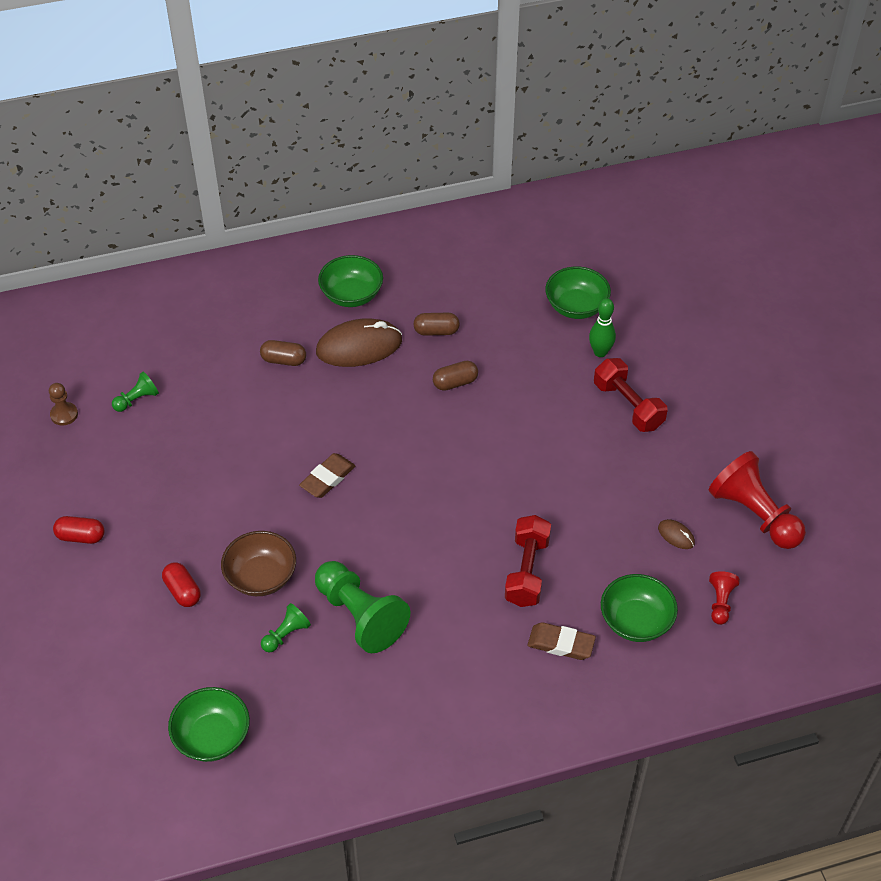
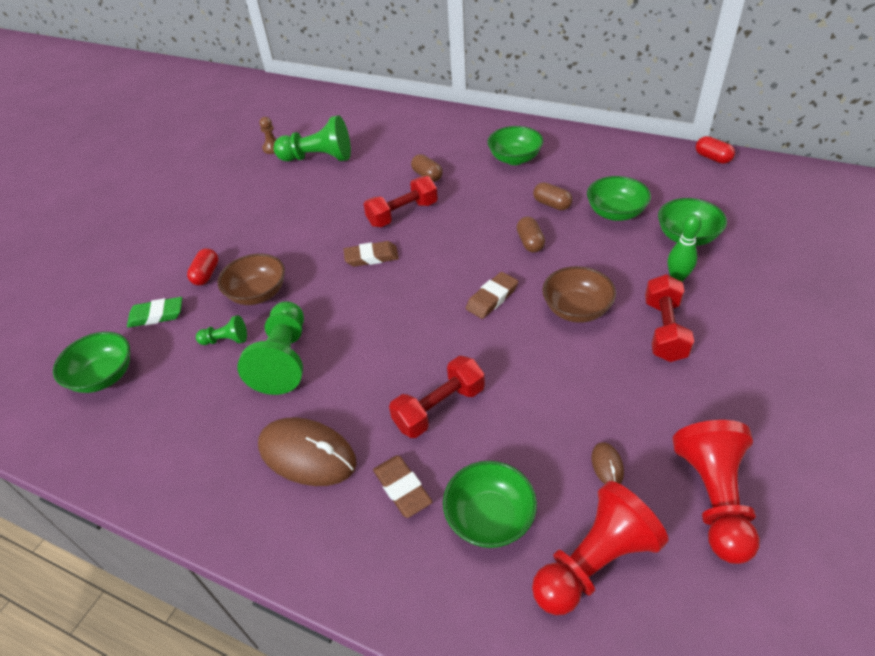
camera: 45 degrees right, 5 degrees down
(81, 536) = (198, 213): red capsule -> red capsule (712, 158)
(137, 399) = (318, 158): green pawn -> green pawn, size x2.06
(186, 658) = (156, 315): none -> green eraser
(307, 417) = (402, 214): none -> red dumbbell
(359, 346) = (485, 189): brown mouse -> brown mouse (307, 454)
(455, 383) = (530, 242): brown capsule -> brown capsule turned 60 degrees clockwise
(475, 455) = (492, 298): none -> brown eraser
(499, 311) = (615, 213): none -> green bowl
(550, 426) = (576, 309): none -> brown bowl
(720, 602) = (594, 562): red pawn -> red pawn, size x2.06

